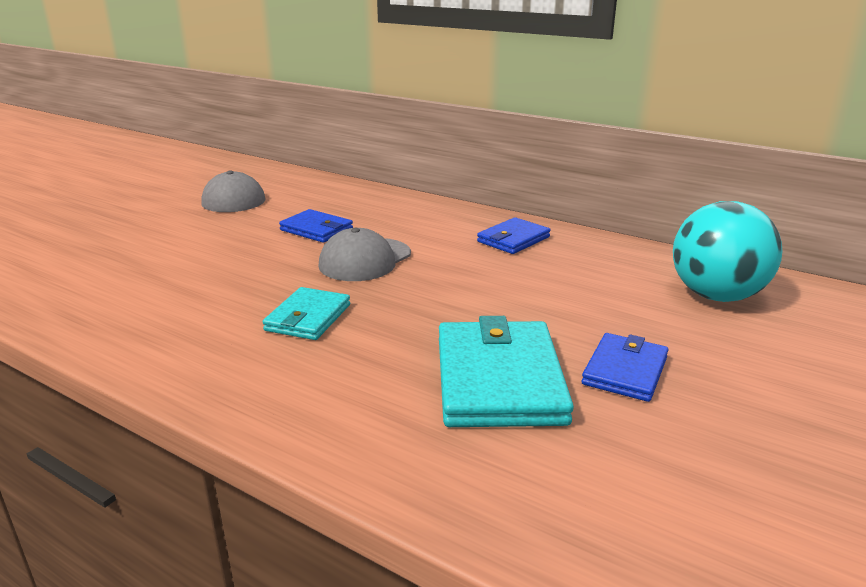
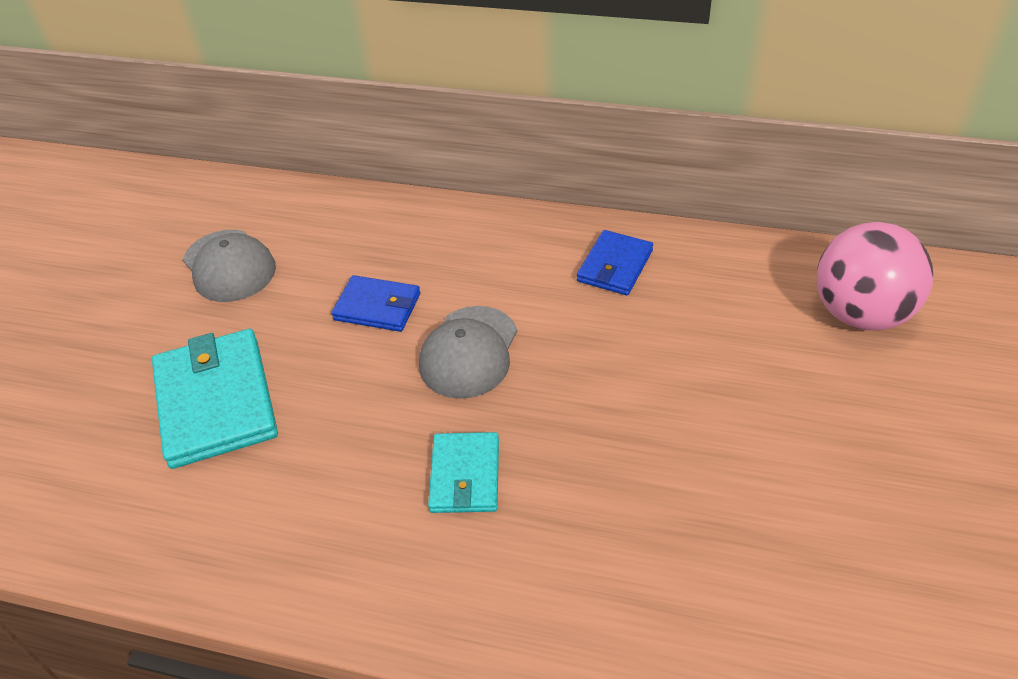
camera: 15 degrees left, 20 degrees up
(499, 379) = (709, 514): turquoise wallet -> turquoise wallet (216, 401)
(625, 371) = (819, 463): blue wallet -> none
(716, 296) = (861, 314): turquoise ball -> pink ball

